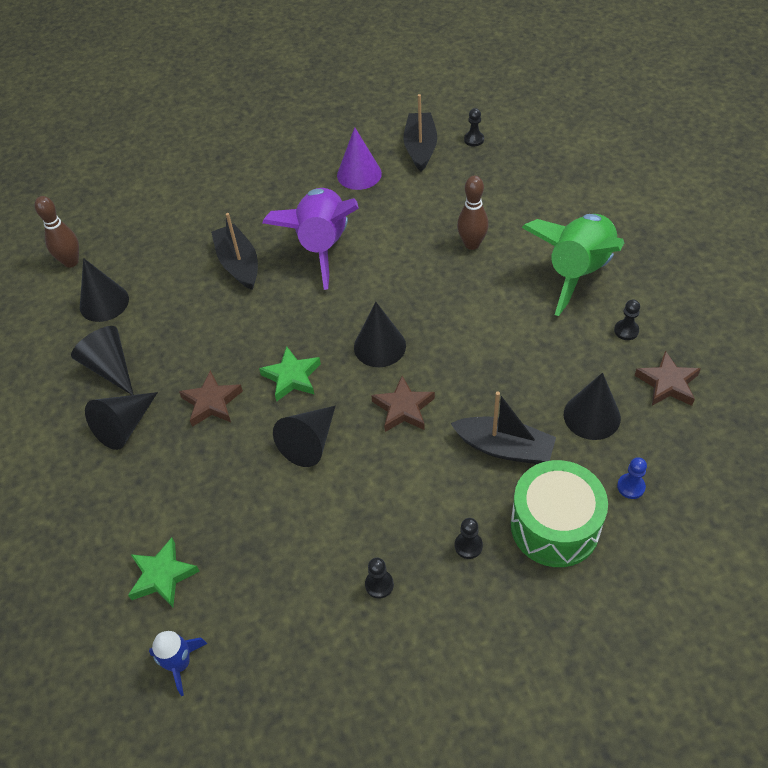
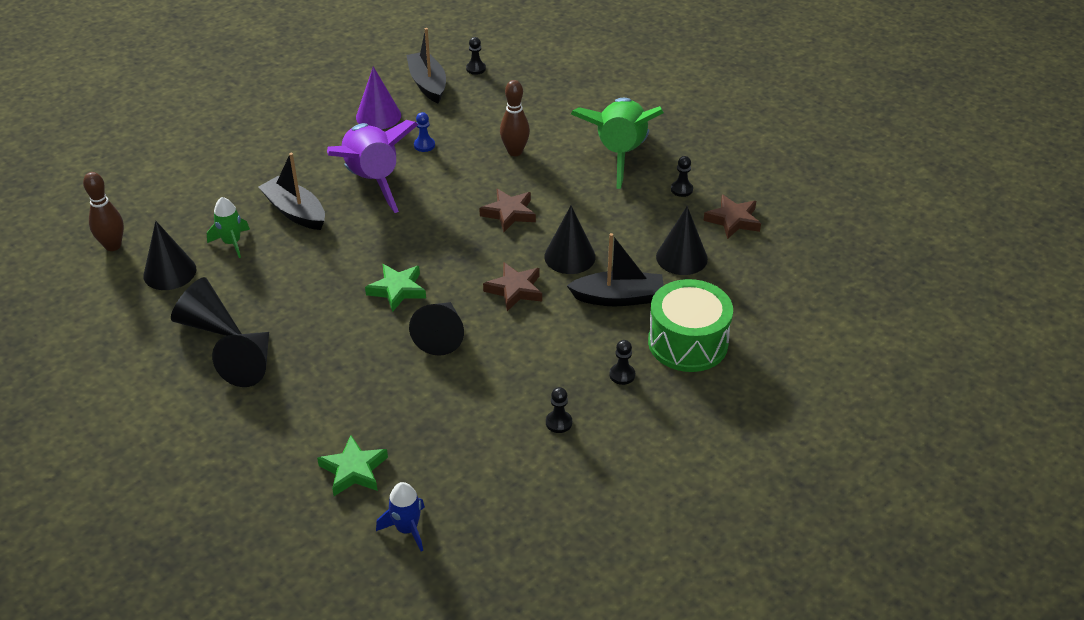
camera: 25 degrees left, 10 degrees down
(169, 284) = (232, 243): none -> green rocket
(212, 402) = (329, 327): brown star -> brown star (509, 213)
(379, 346) = (469, 248): black cone -> black cone (569, 256)
(631, 487) = (736, 300): blue pawn -> blue pawn (424, 145)

